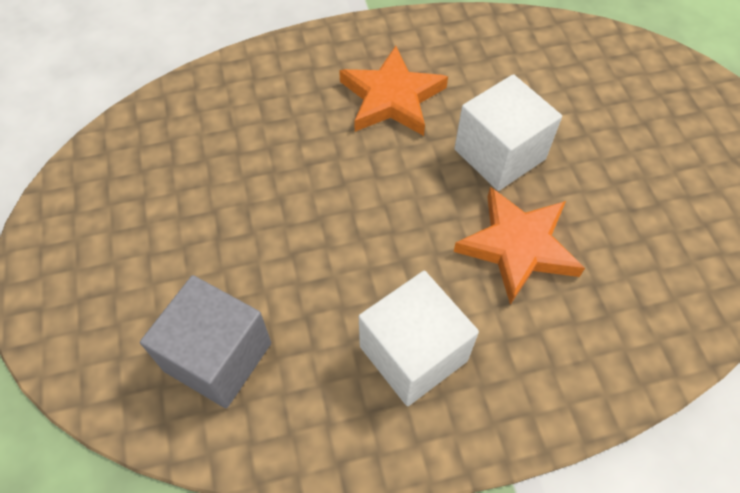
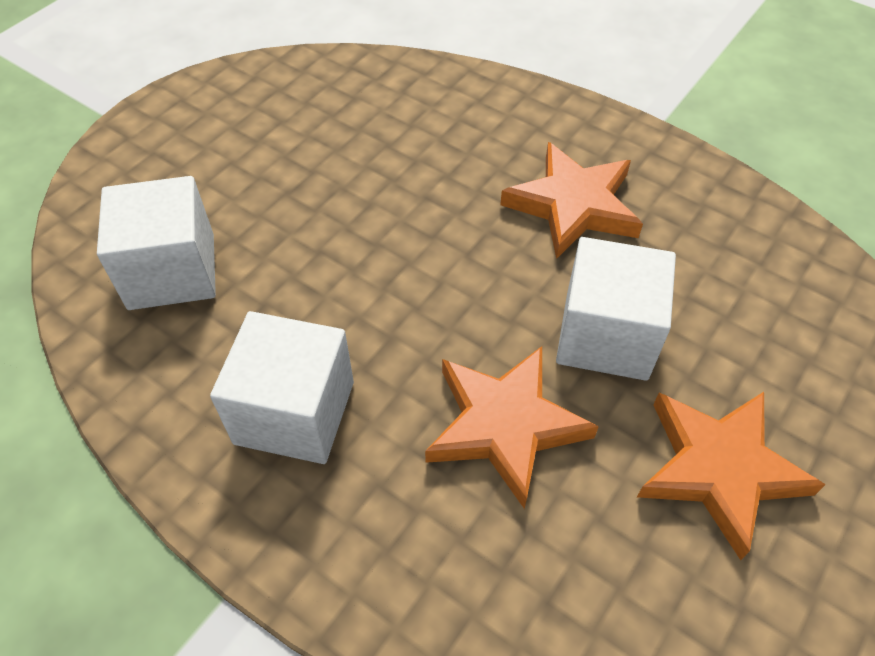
camera: 50 degrees right, 5 degrees down
(218, 357) = (172, 271): grey cube -> white cube
(623, 171) = (719, 469): none -> orange star

